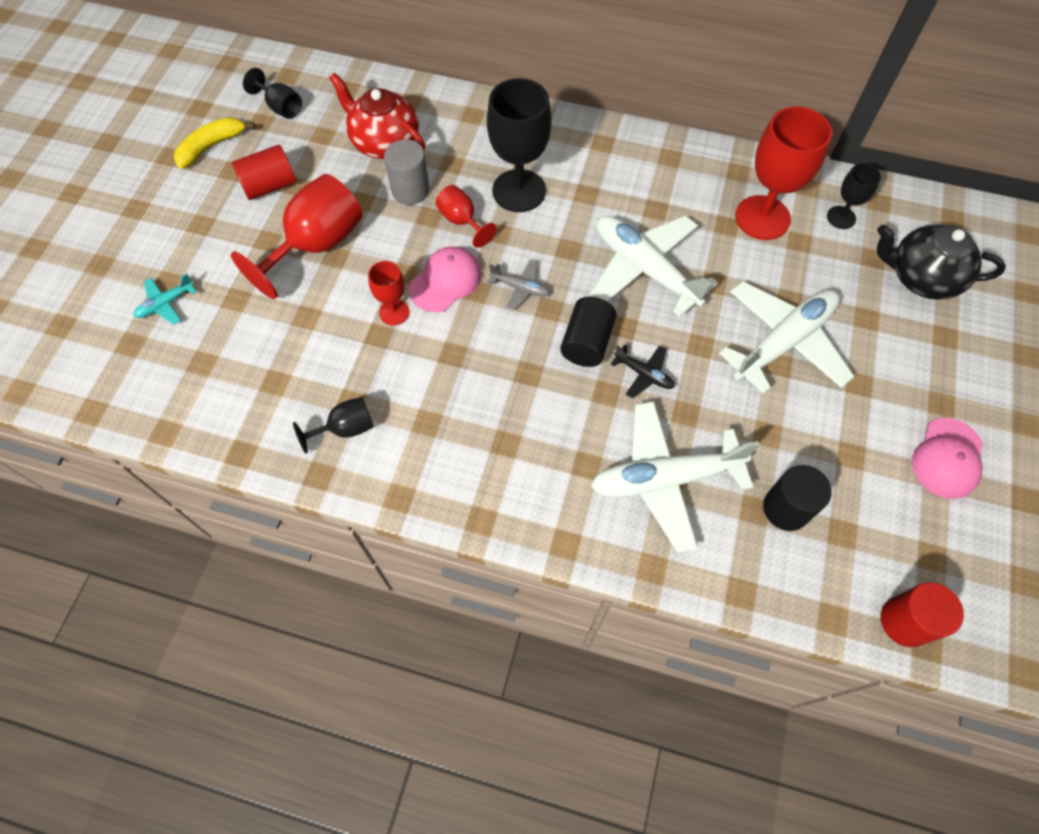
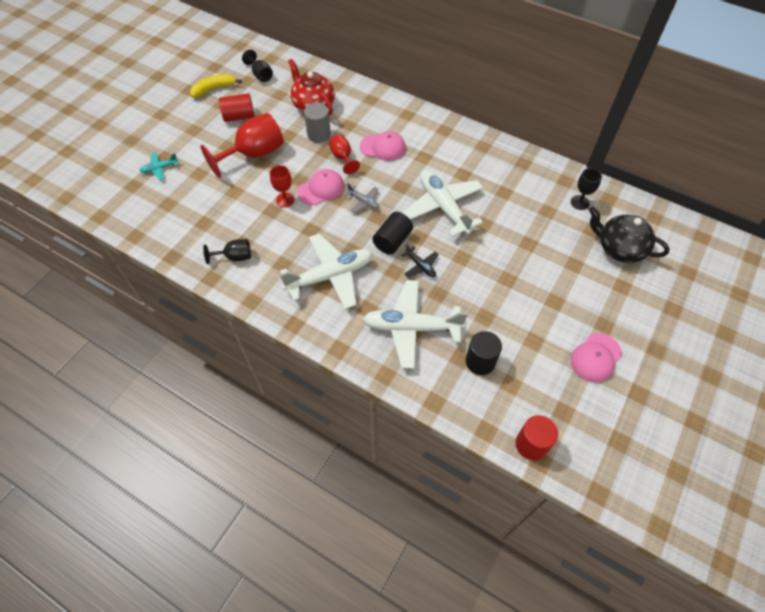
camera: 15 degrees right, 5 degrees down
(519, 191) = (383, 147): black goblet -> pink cap
(762, 218) = (528, 192): red goblet -> none
(783, 342) = (515, 267): white plane -> white plane (330, 276)

